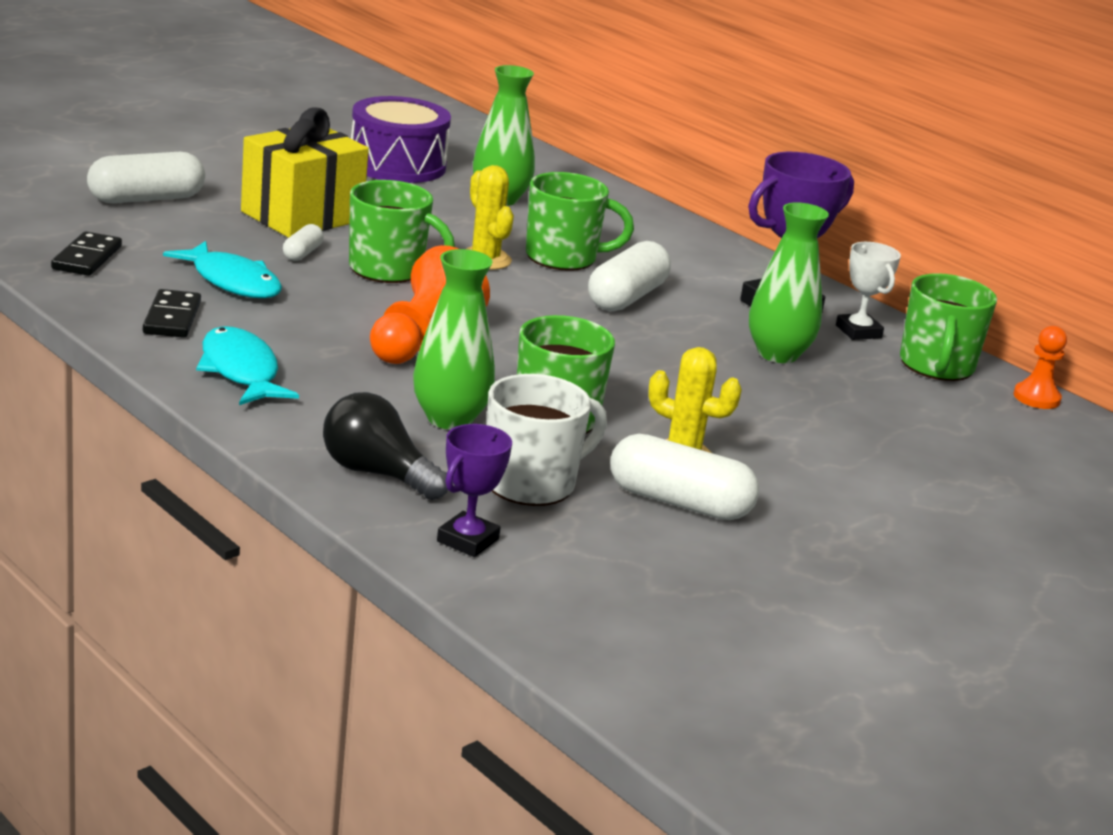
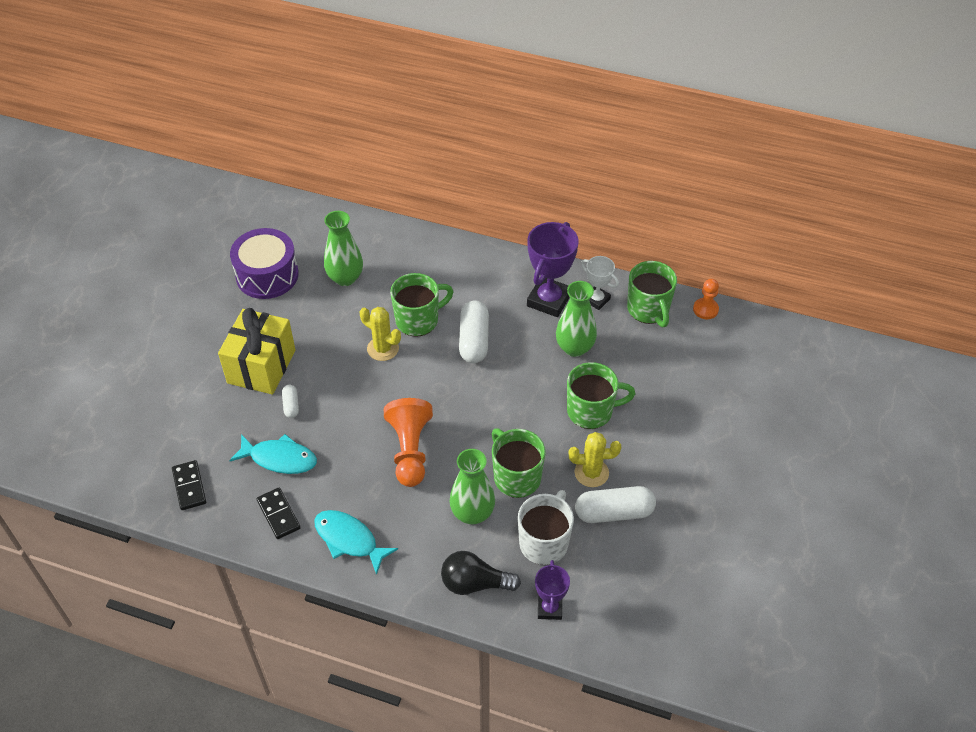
camera: 25 degrees left, 25 degrees up
(146, 199) = (168, 404): white capsule -> none
(388, 270) = (345, 392): green mug -> green mug (591, 411)

